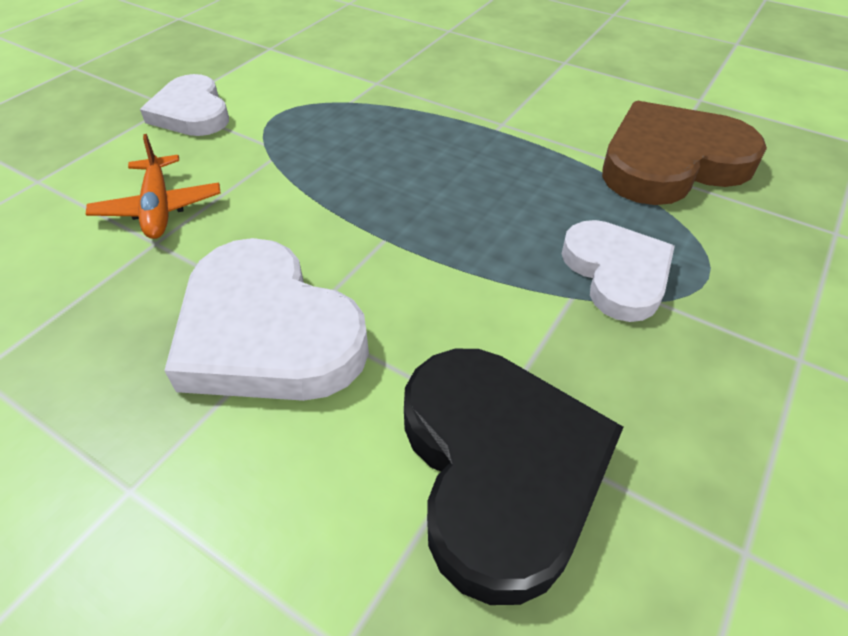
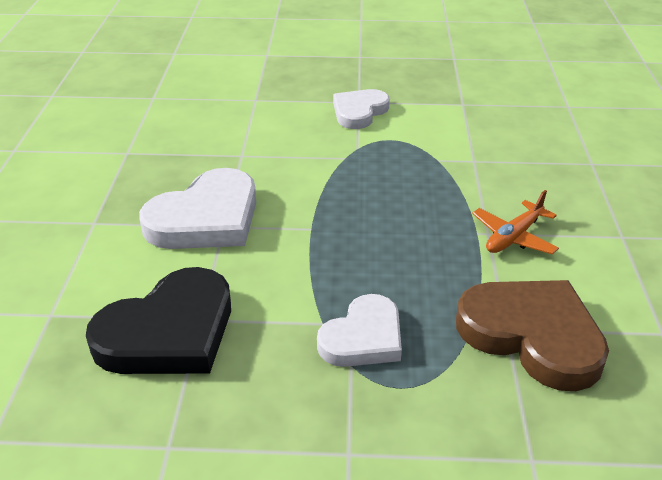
camera: 60 degrees right, 10 degrees down
(159, 208) = (267, 143): orange plane -> orange plane (513, 237)
(267, 332) = (206, 218): white heart -> white heart turned 150 degrees counterclockwise

